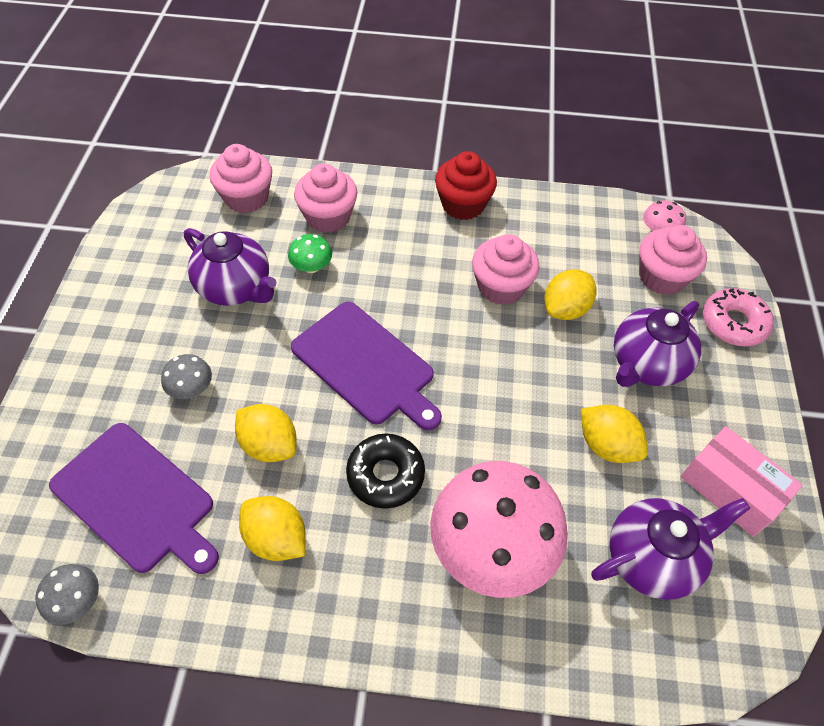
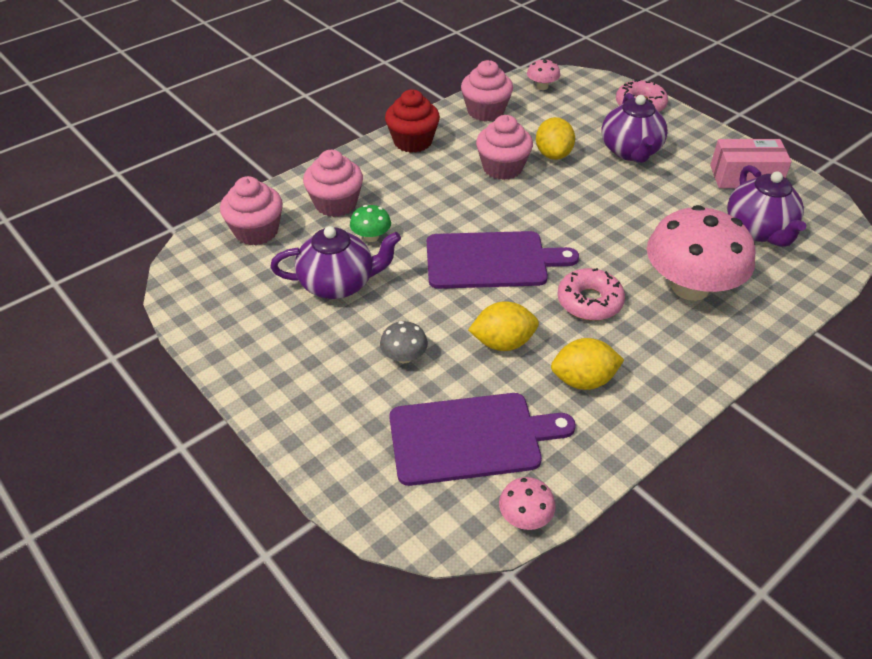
camera: 45 degrees left, 10 degrees down
(77, 600) = (525, 517): grey mushroom -> pink mushroom
(385, 475) = (589, 301): black donut -> pink donut
(606, 445) = (669, 200): yellow lemon -> none
(652, 557) = (758, 230): purple teapot -> purple teapot turned 150 degrees clockwise
(661, 277) = (576, 107): pink cupcake -> pink cupcake (485, 111)

